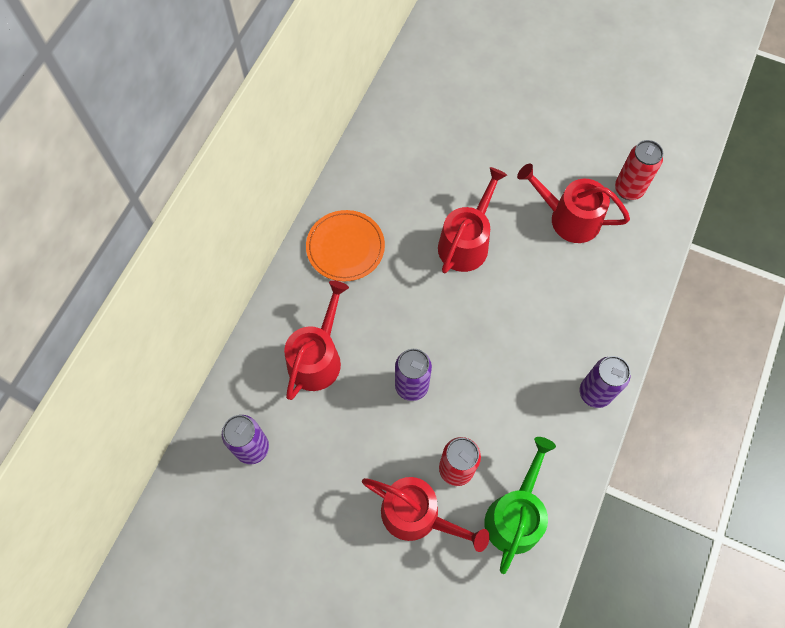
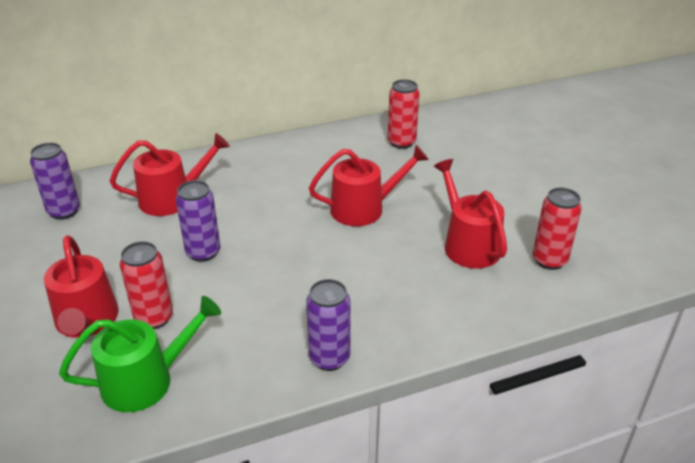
camera: 45 degrees right, 30 degrees down
(345, 247) = (278, 162): orange plate -> none
(410, 143) = (401, 142): none -> red can

